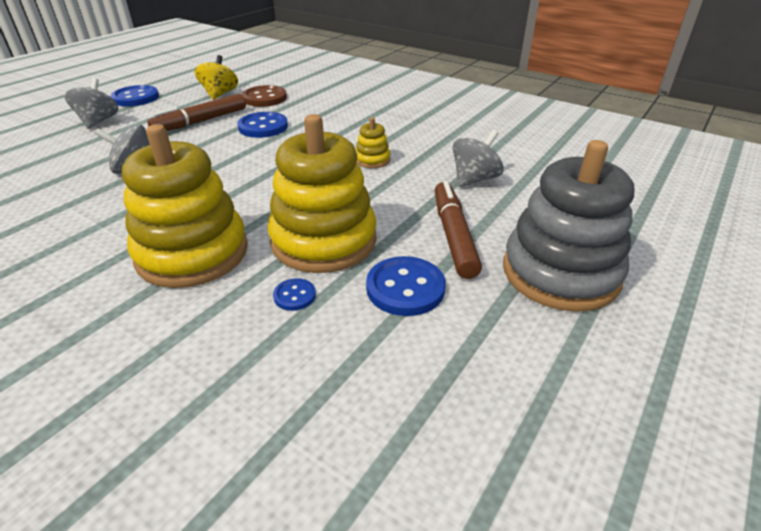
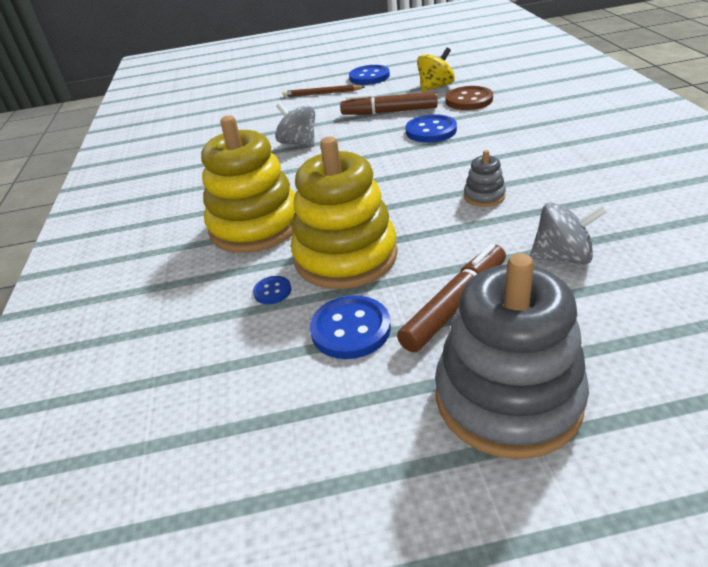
camera: 50 degrees right, 0 degrees up
(98, 121) = (322, 93): grey spinning top -> brown pencil
(372, 160) = (484, 196): yellow stacking toy -> grey stacking toy

